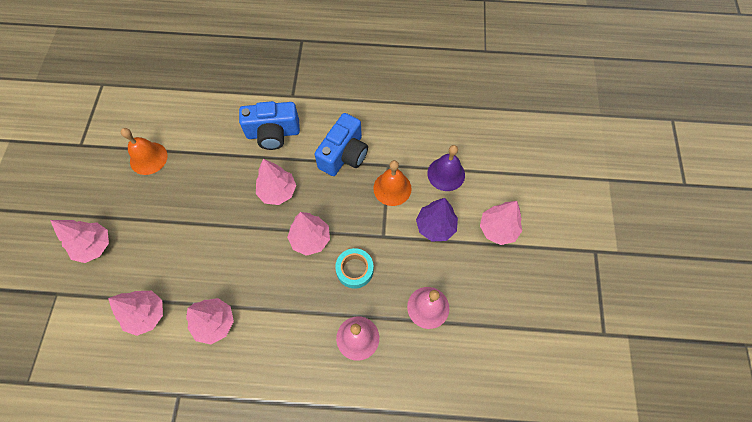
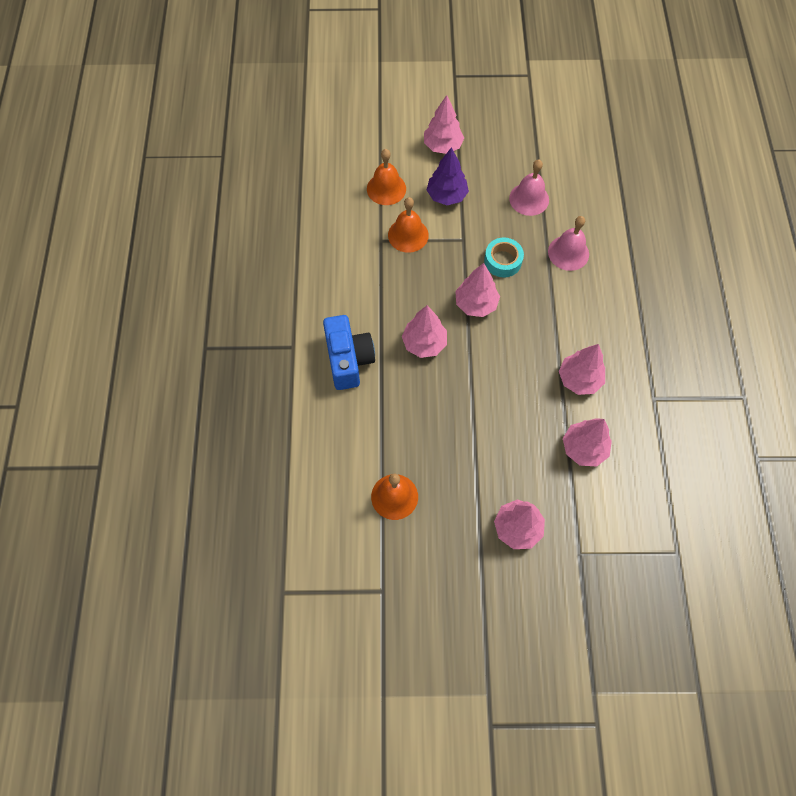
camera: 95 degrees left, 0 degrees up
(344, 155) = (371, 283): blue camera -> none
(446, 174) = (386, 189): purple bell -> orange bell

